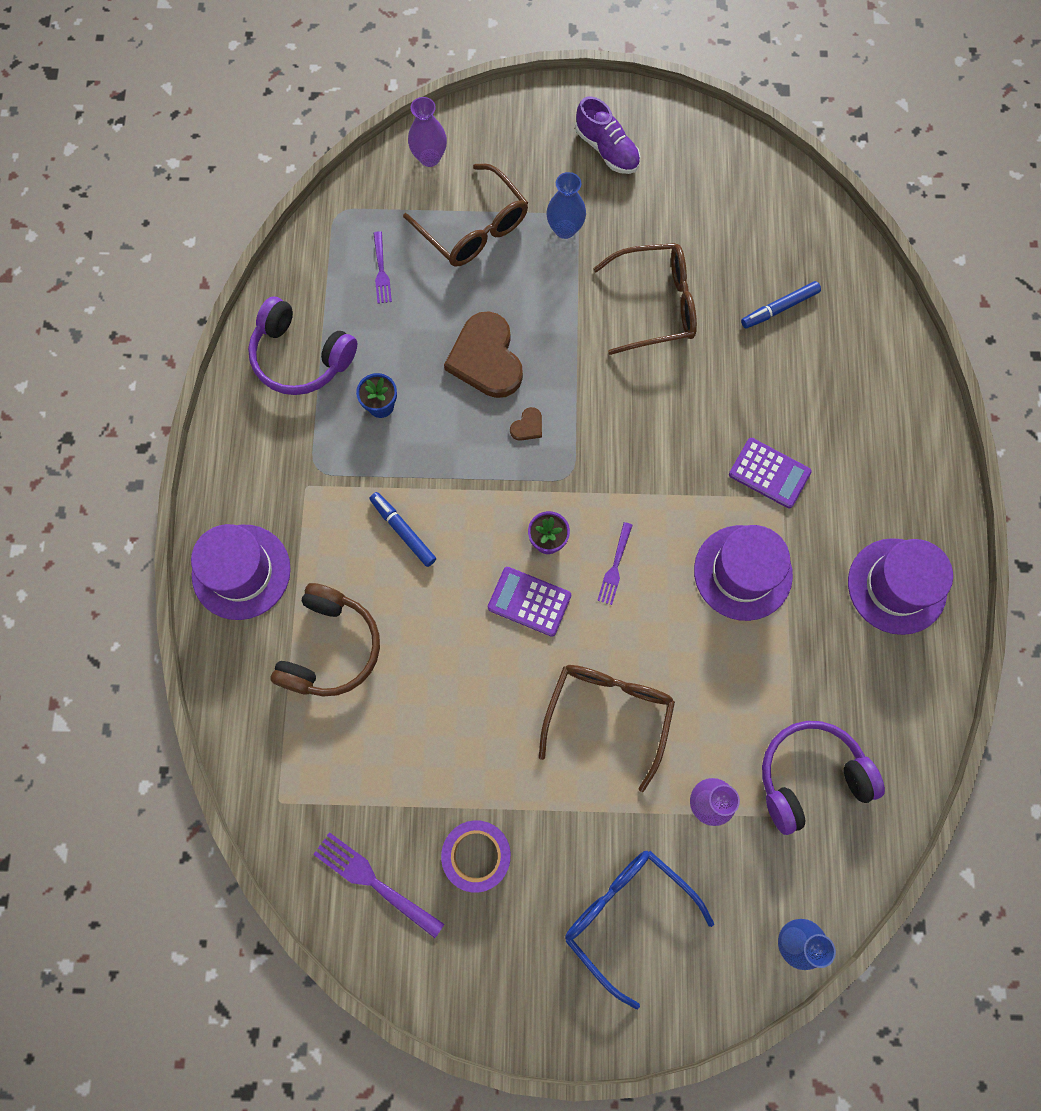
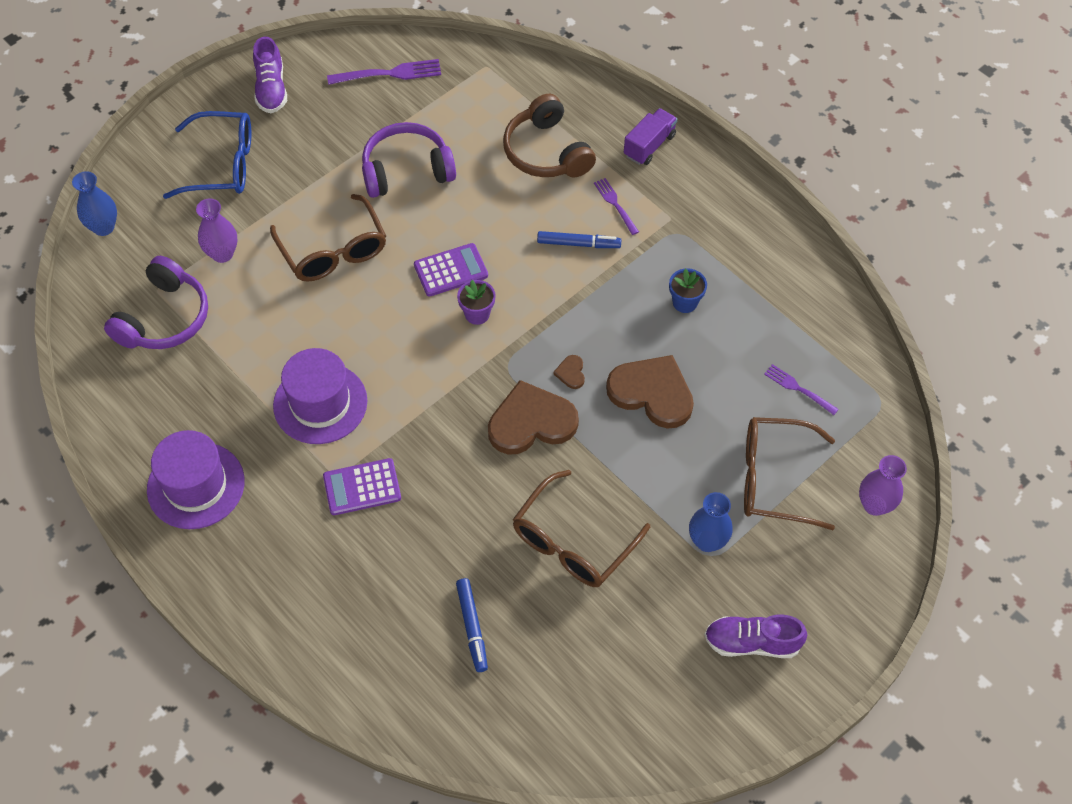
camera: 135 degrees right, 15 degrees down
(241, 572) = (649, 146): purple hat -> purple truck
(301, 357) = (775, 287): purple headphones -> purple headphones (406, 170)
(477, 855) = (343, 126): purple tape -> none
(502, 975) = (271, 89): none -> purple shoe
(596, 414) = (531, 422): none -> brown heart
(615, 566) = (415, 335): purple fork -> purple fork (615, 204)
(779, 308) = (472, 627): blue marker -> blue marker turned 150 degrees clockwise

